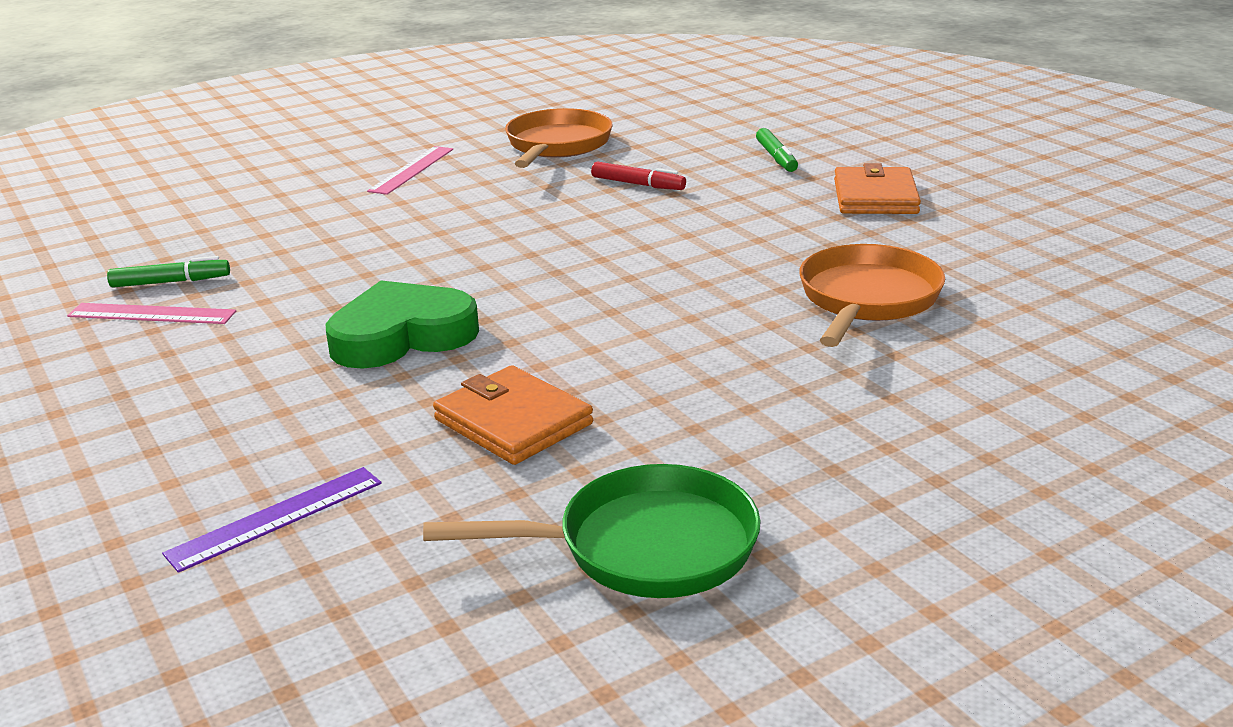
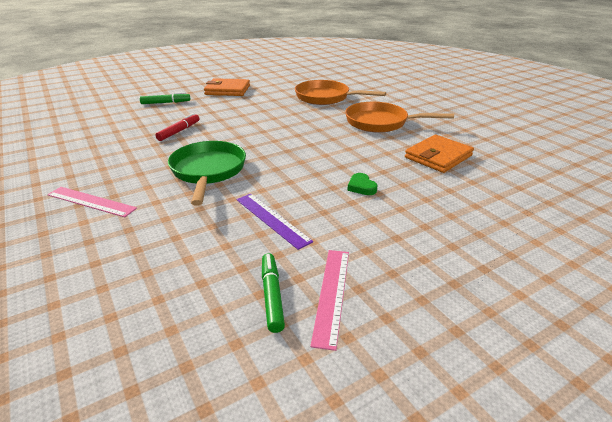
camera: 90 degrees left, 5 degrees up
(276, 518) = (543, 205): purple ruler -> purple ruler (272, 219)
(402, 336) = (361, 187): green heart -> green heart, size x0.41
(557, 145) = (92, 152): orange pan -> orange pan (380, 122)
(644, 547) = (508, 134): green pan -> green pan (208, 171)

